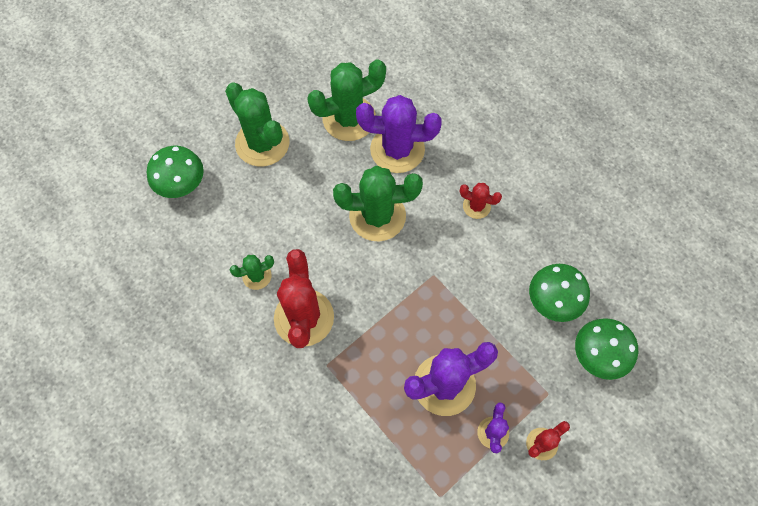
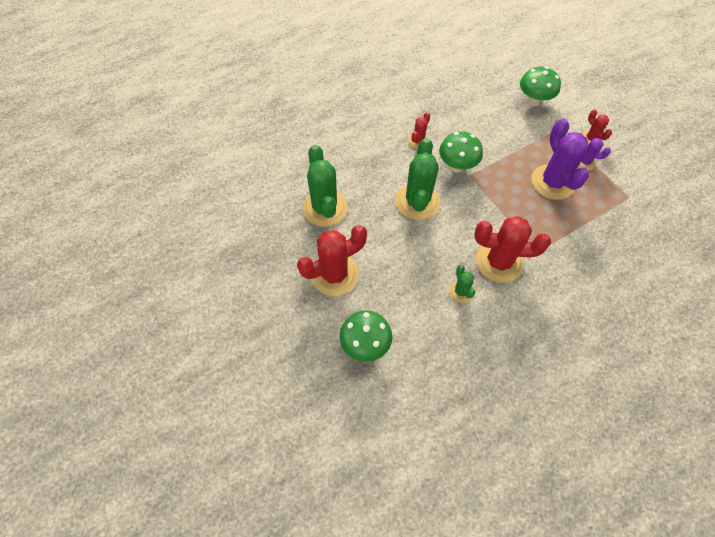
camera: 80 degrees left, 5 degrees down
(262, 143) = (334, 274): green cactus -> red cactus
(397, 150) = (361, 180): purple cactus -> none
(552, 302) = (495, 115): green mushroom -> green mushroom (457, 166)

